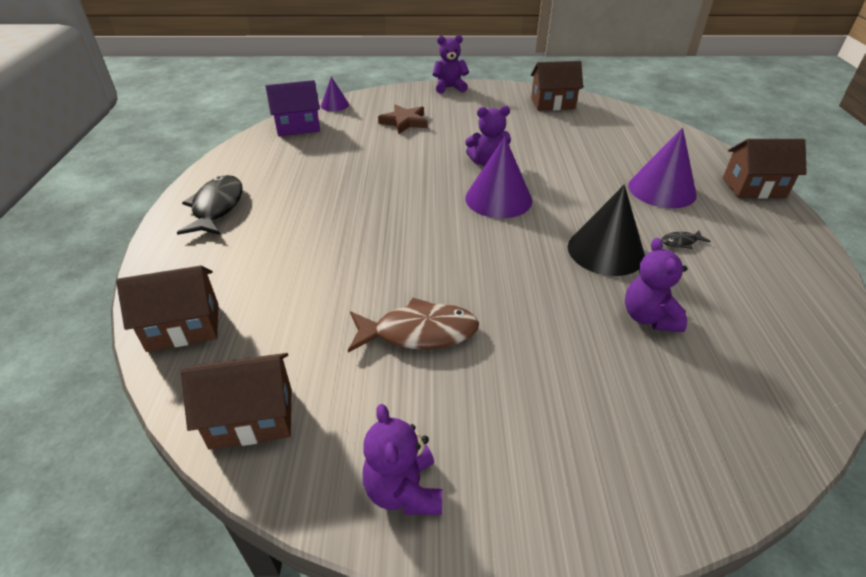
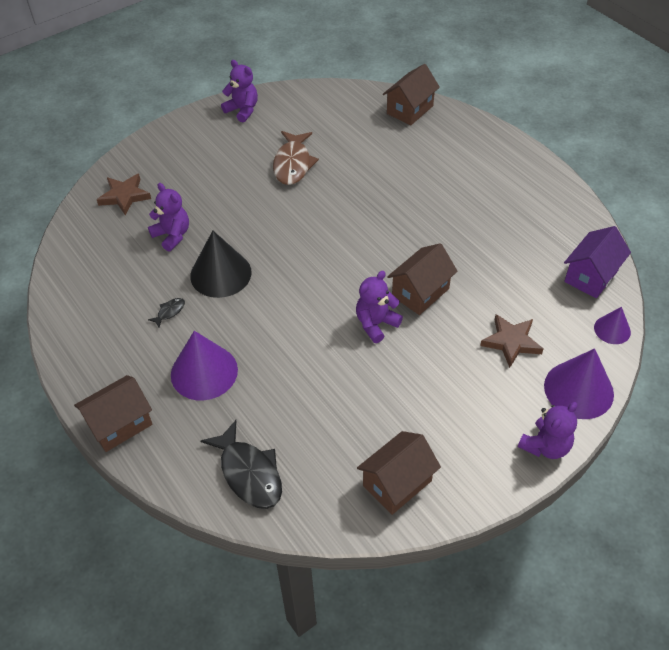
camera: 145 degrees right, 10 degrees up
(217, 207) = (510, 170): black fish -> black fish (249, 473)
(252, 417) = (328, 100): brown house -> brown house (420, 292)
(419, 332) = (293, 164): brown fish -> brown fish turned 45 degrees counterclockwise
(498, 199) = (331, 284): purple cone -> purple cone (578, 389)
(710, 417) = (124, 196): none -> brown star

